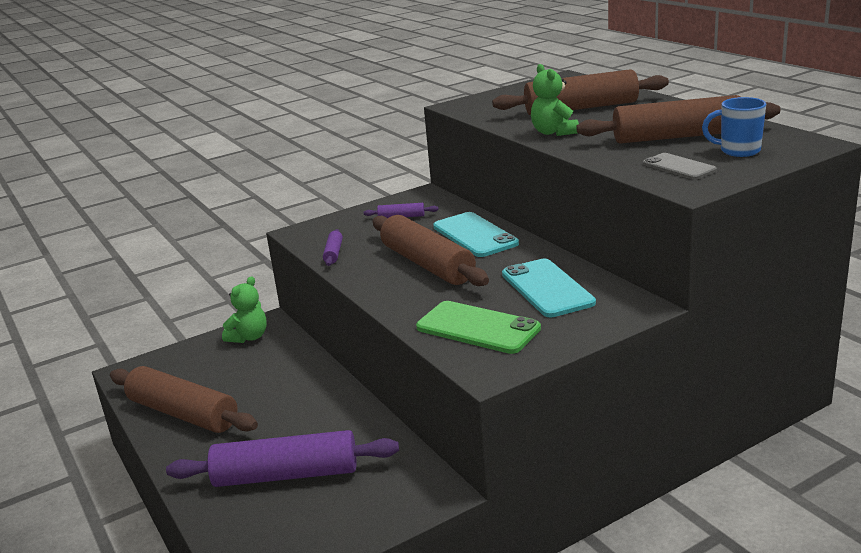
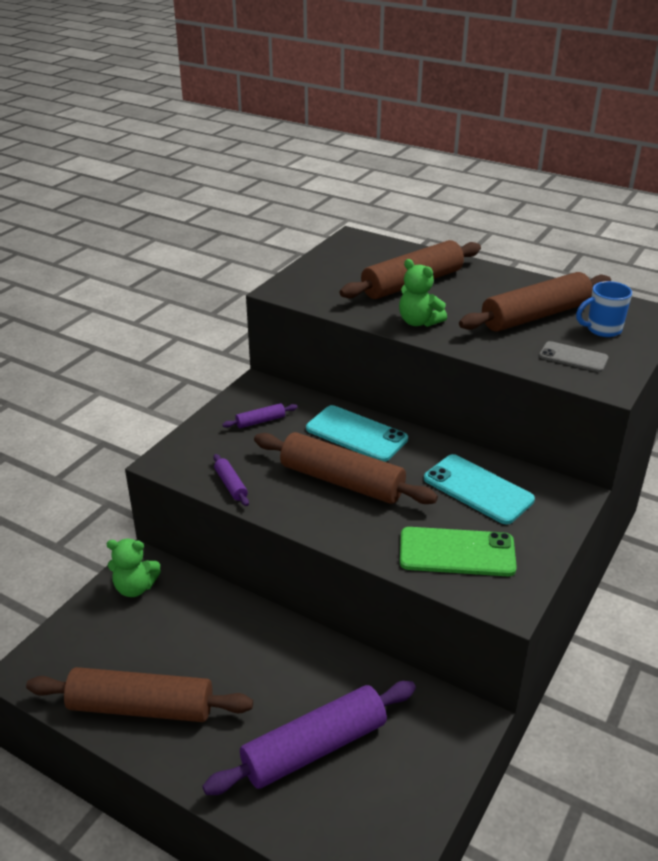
camera: 30 degrees left, 10 degrees up
(249, 337) = (135, 587): green teddy bear -> green teddy bear turned 90 degrees clockwise

